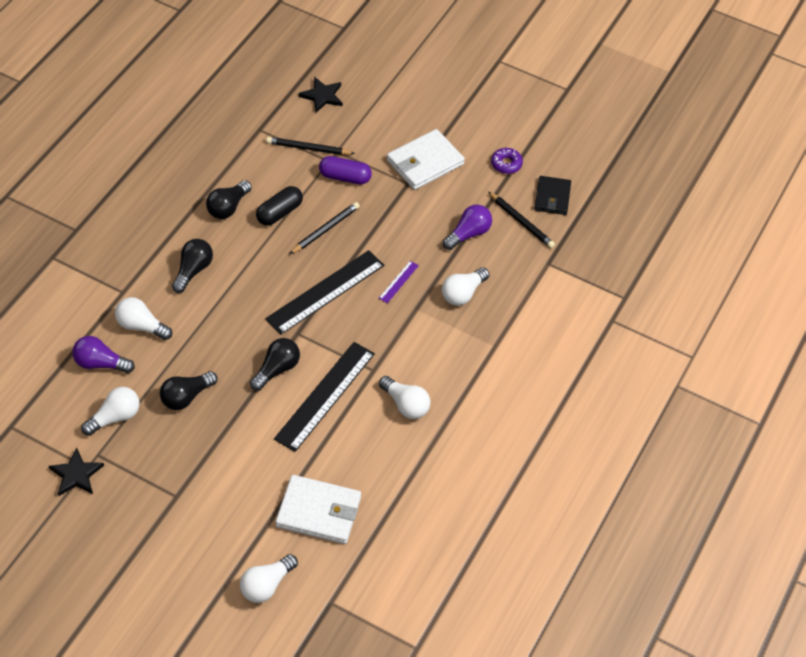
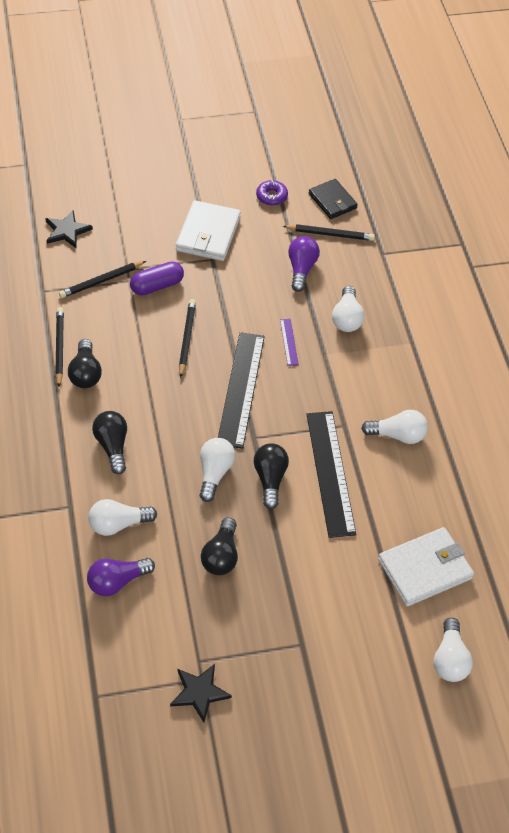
camera: 40 degrees left, 0 degrees up
(115, 417) = (179, 618): white light bulb -> white light bulb (214, 473)
(229, 177) = (59, 347): none -> black pencil
(279, 212) = (134, 349): black capsule -> none

